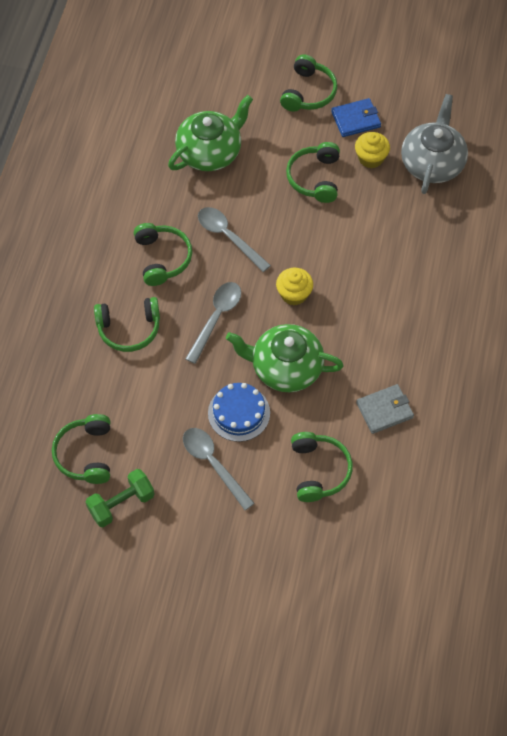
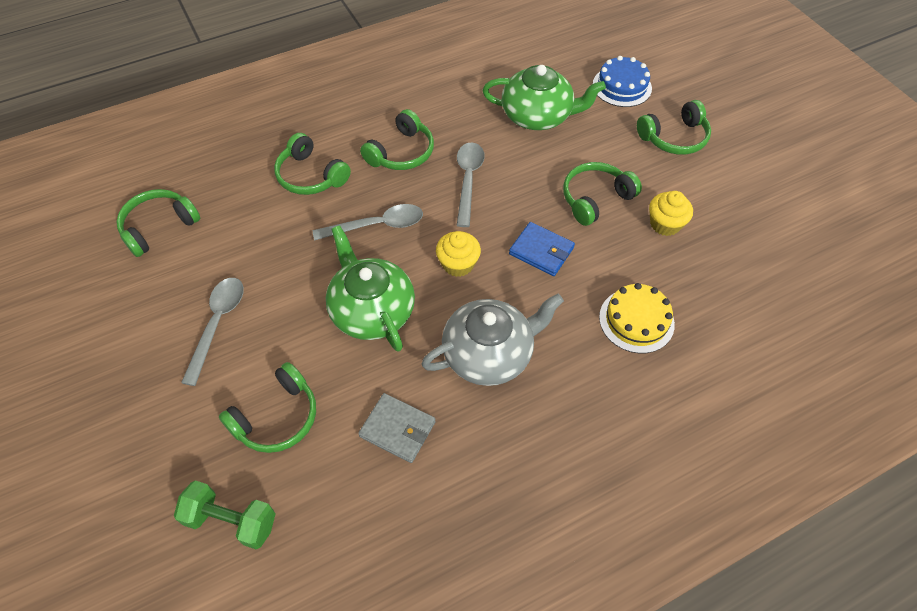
camera: 50 degrees right, 5 degrees down
(121, 504) = (124, 283): green dumbbell -> green dumbbell (232, 520)
(239, 413) = (290, 307): blue cake -> blue cake (622, 86)
(355, 119) = (690, 186): blue wallet -> blue wallet (541, 251)
(423, 232) = (636, 320): none -> yellow cake
(432, 163) = (719, 274): grey teapot -> grey teapot (489, 354)

